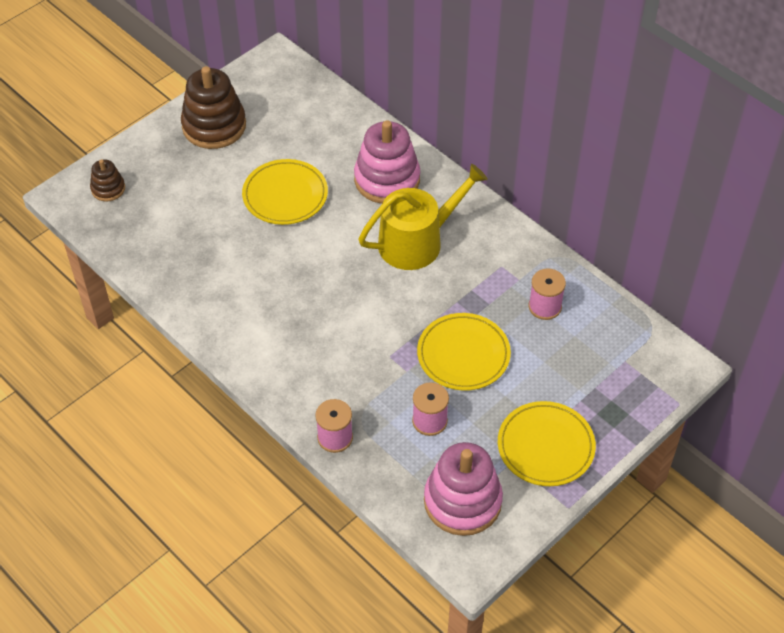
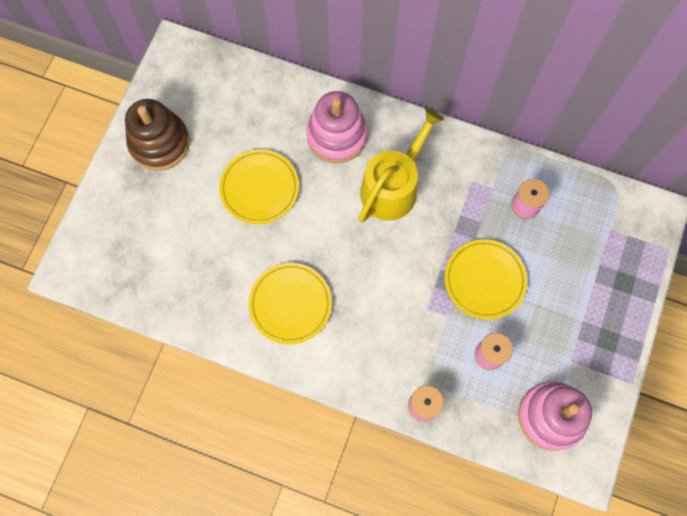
camera: 25 degrees left, 20 degrees up
(108, 189) = (101, 248): brown stacking toy -> none
(545, 446) = (589, 336): yellow plate -> yellow plate (290, 304)

